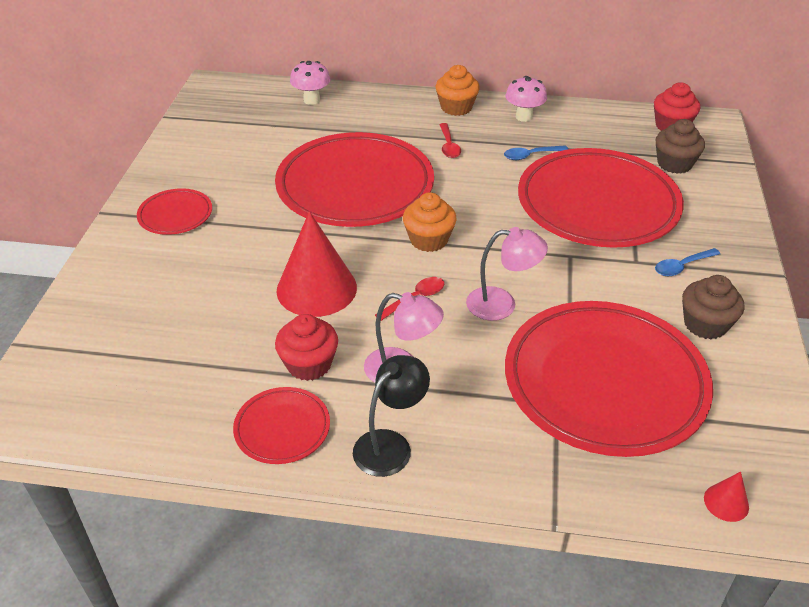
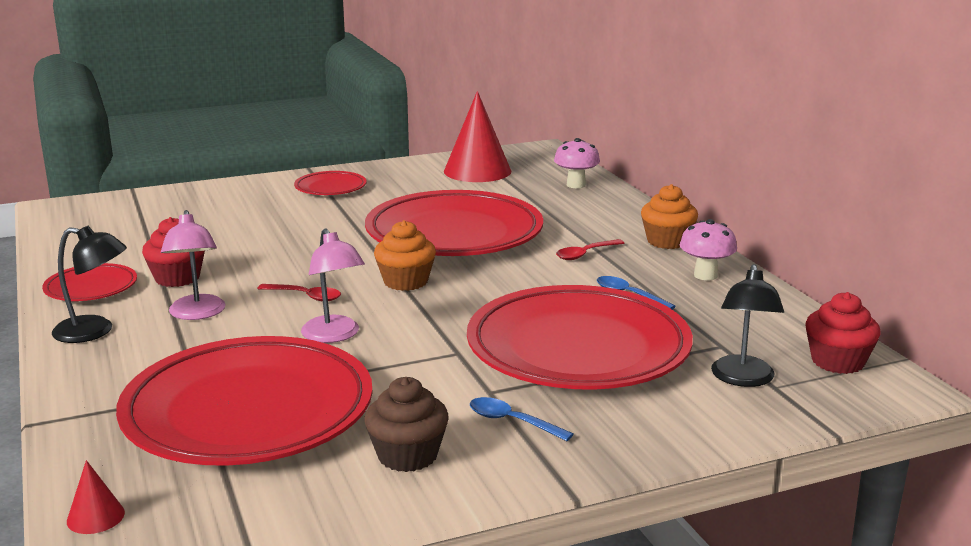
camera: 60 degrees right, 20 degrees down
(316, 288) = (282, 256): red cone -> red cone (477, 171)
(674, 164) = (743, 379): brown cupcake -> black lamp

